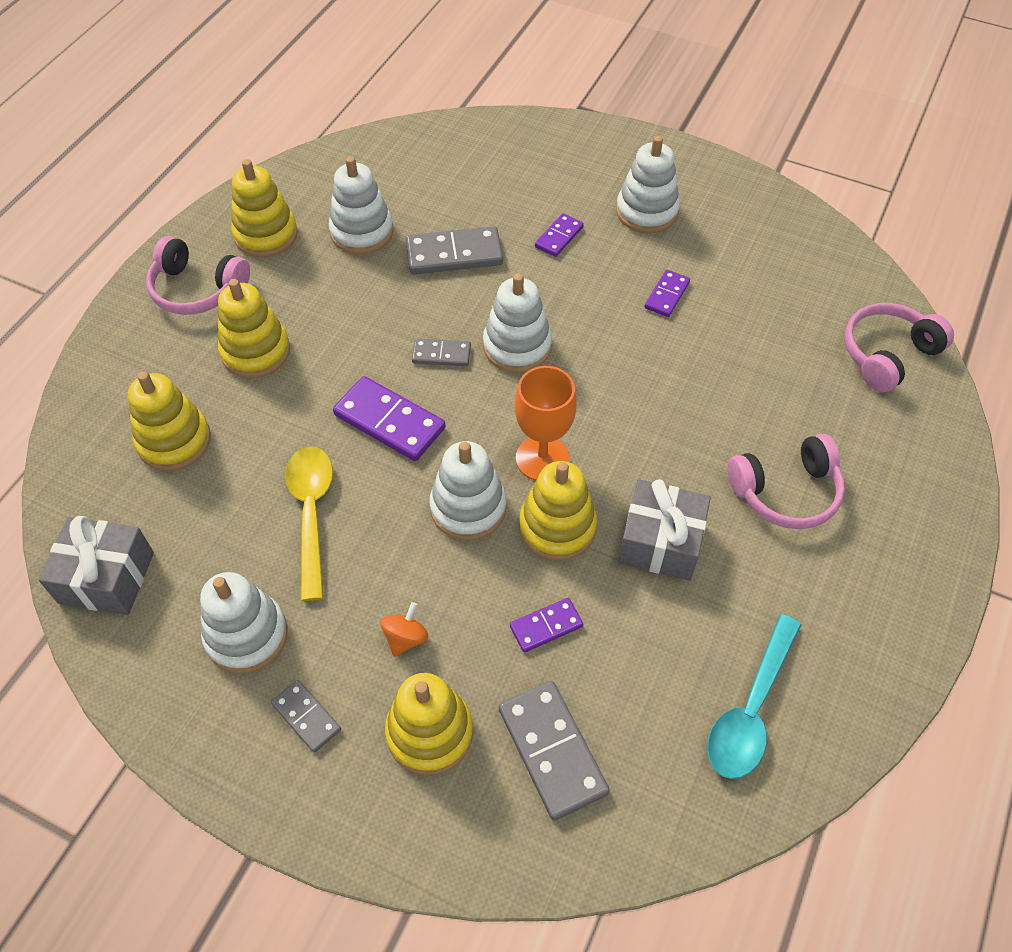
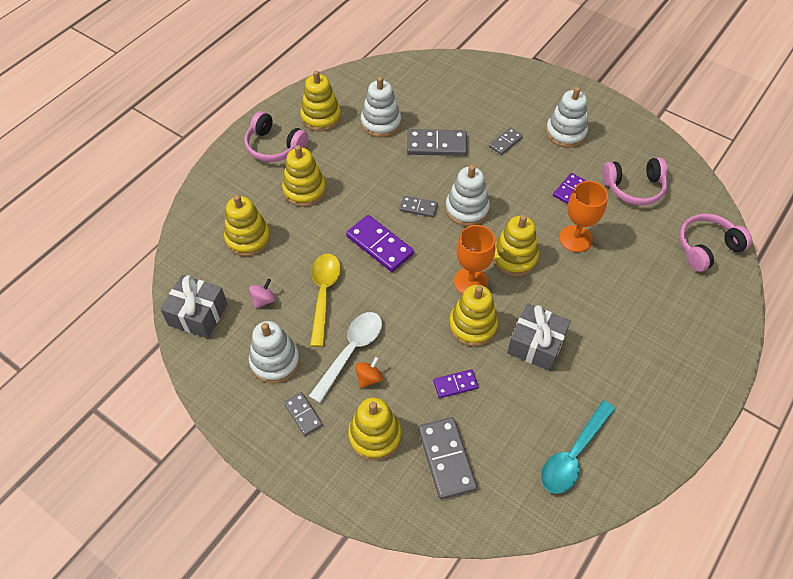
camera: 10 degrees right, 0 degrees up
(214, 537) = (264, 300): none -> pink spinning top
(369, 600) = (351, 352): none -> white spoon
(468, 508) = (419, 305): white stacking toy -> none
(559, 237) = (505, 142): purple domino -> grey domino
(603, 411) = (514, 257): none -> yellow stacking toy
(691, 368) = (575, 238): none -> orange goblet
(786, 492) = (622, 326): pink headphones -> pink headphones (634, 188)

